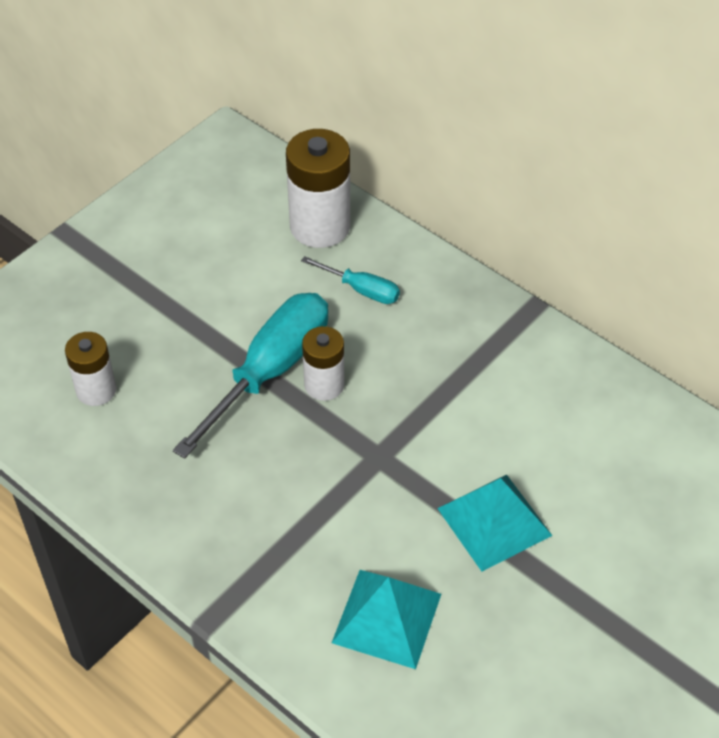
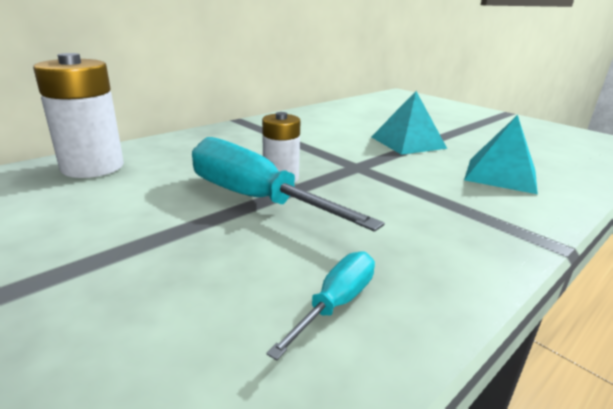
camera: 85 degrees left, 25 degrees down
(96, 390) = (234, 321): white battery -> none
(361, 290) = (184, 159): turquoise screwdriver -> turquoise screwdriver (336, 304)

